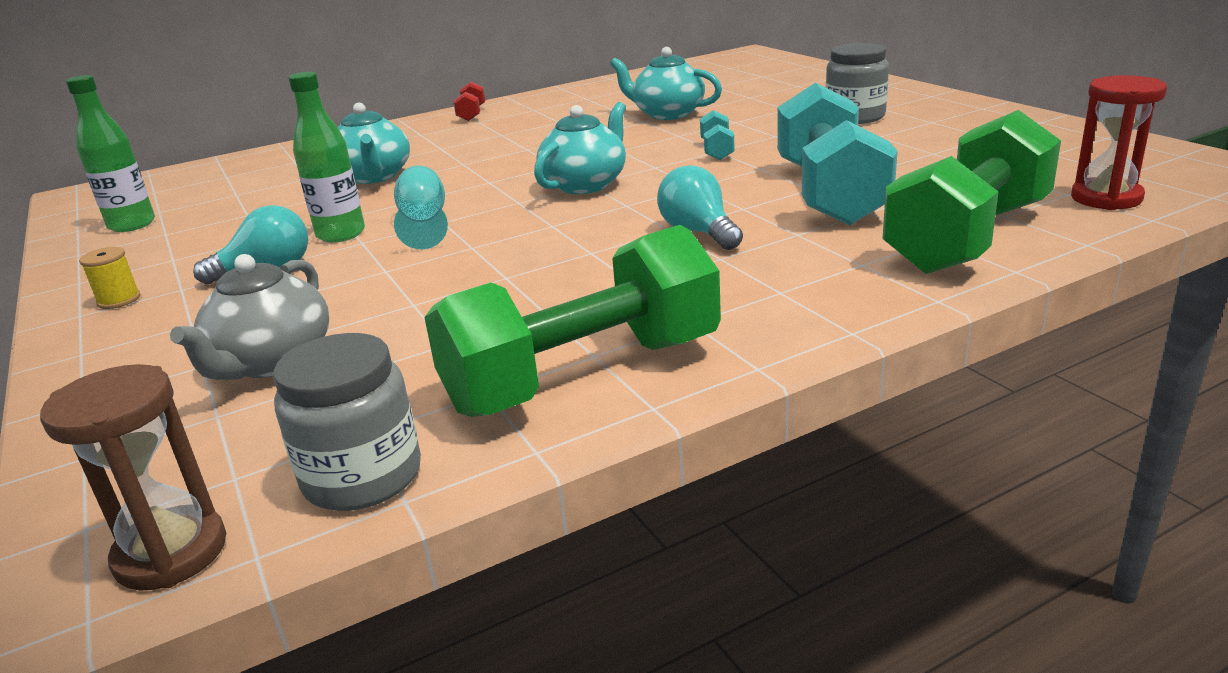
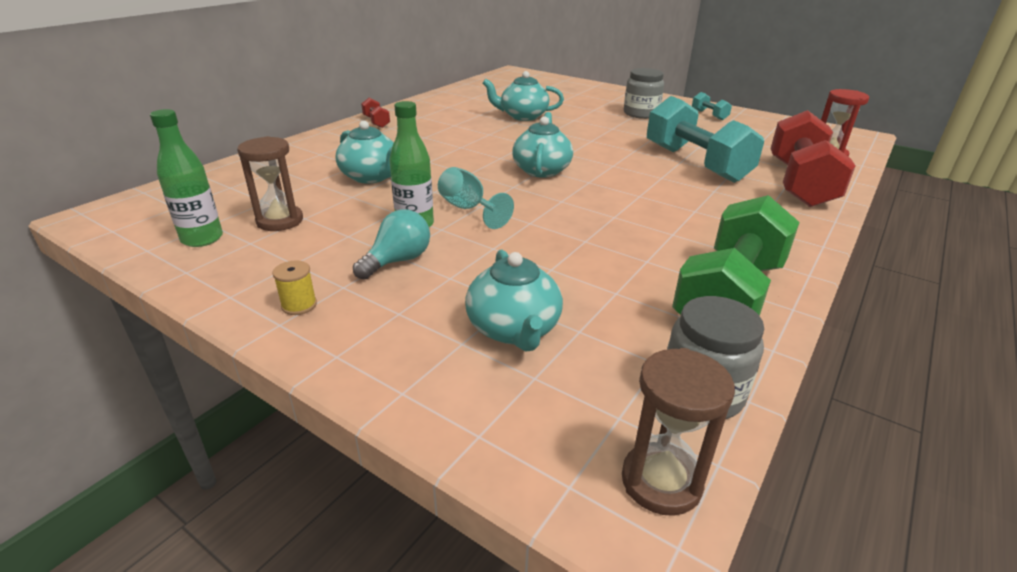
camera: 30 degrees left, 5 degrees up
(220, 215) = (280, 221): none -> brown hourglass
(272, 362) = (514, 329): grey teapot -> turquoise teapot
(698, 232) = (659, 196): turquoise light bulb -> none
(717, 150) = (591, 140): turquoise dumbbell -> turquoise dumbbell (709, 115)
(968, 237) = (800, 183): green dumbbell -> red dumbbell

